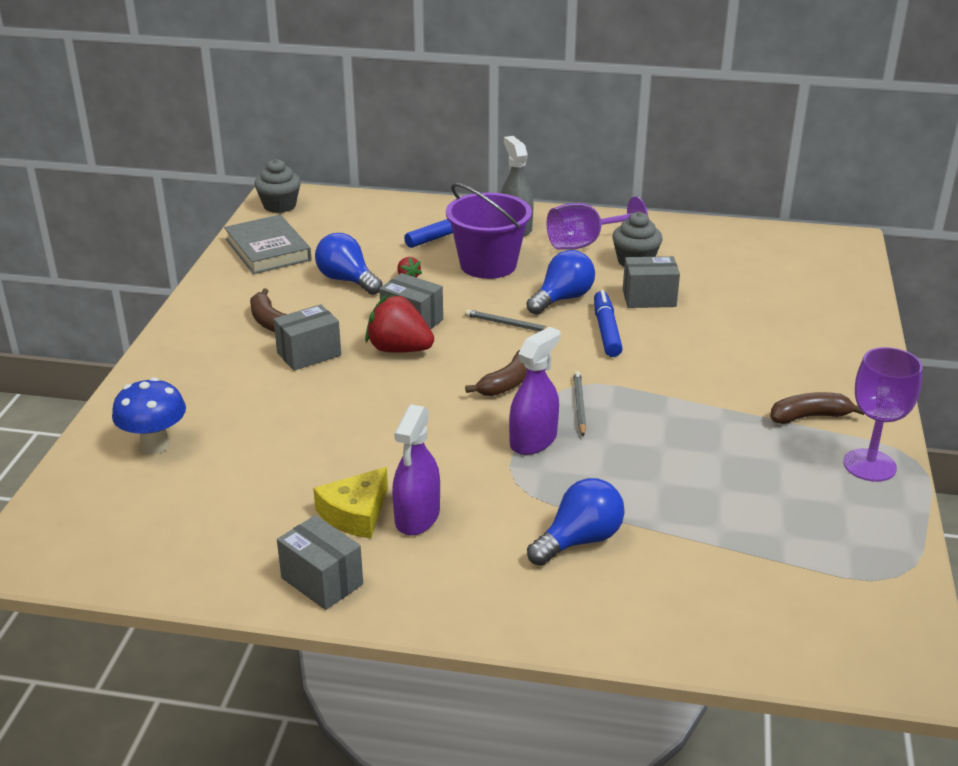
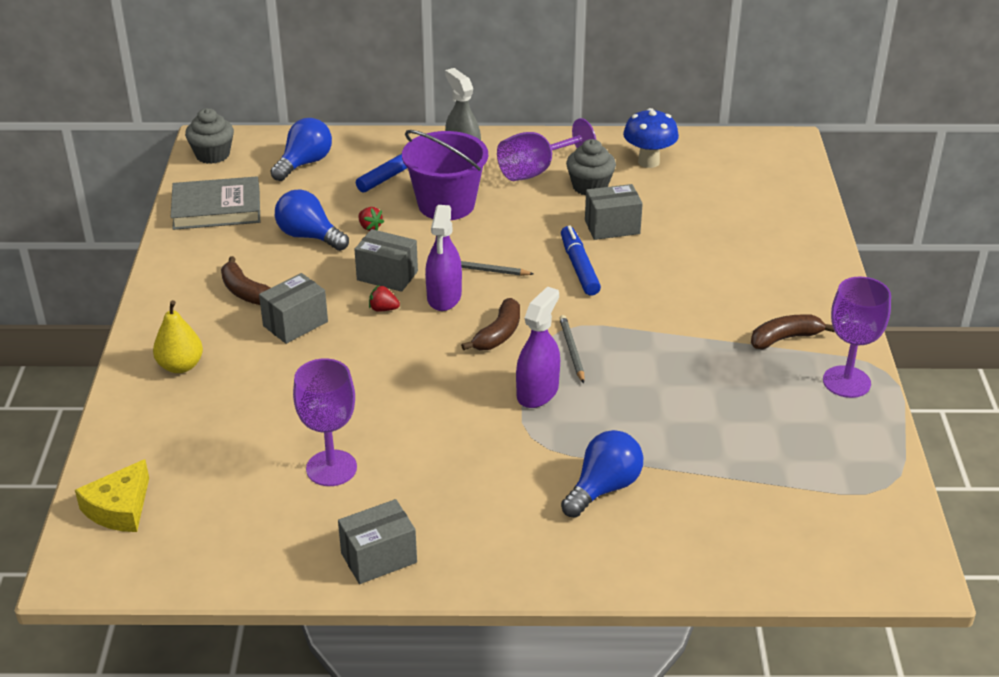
camera: 10 degrees left, 5 degrees up
(155, 445) = (173, 440): blue mushroom -> blue mushroom (648, 162)
(186, 380) = (180, 366): none -> yellow pear
(268, 250) = (216, 208): grey book -> grey book turned 60 degrees counterclockwise
(301, 489) = (331, 468): none -> purple goblet
(322, 581) = (379, 558): grey box -> grey box turned 60 degrees counterclockwise
(355, 513) = (390, 487): yellow cheese -> yellow cheese (120, 508)
(399, 349) = (383, 309): red strawberry -> red strawberry, size x0.46
(417, 517) = (449, 483): purple spray bottle -> purple spray bottle (444, 297)
(562, 299) = (529, 236): blue light bulb -> blue light bulb (304, 163)

